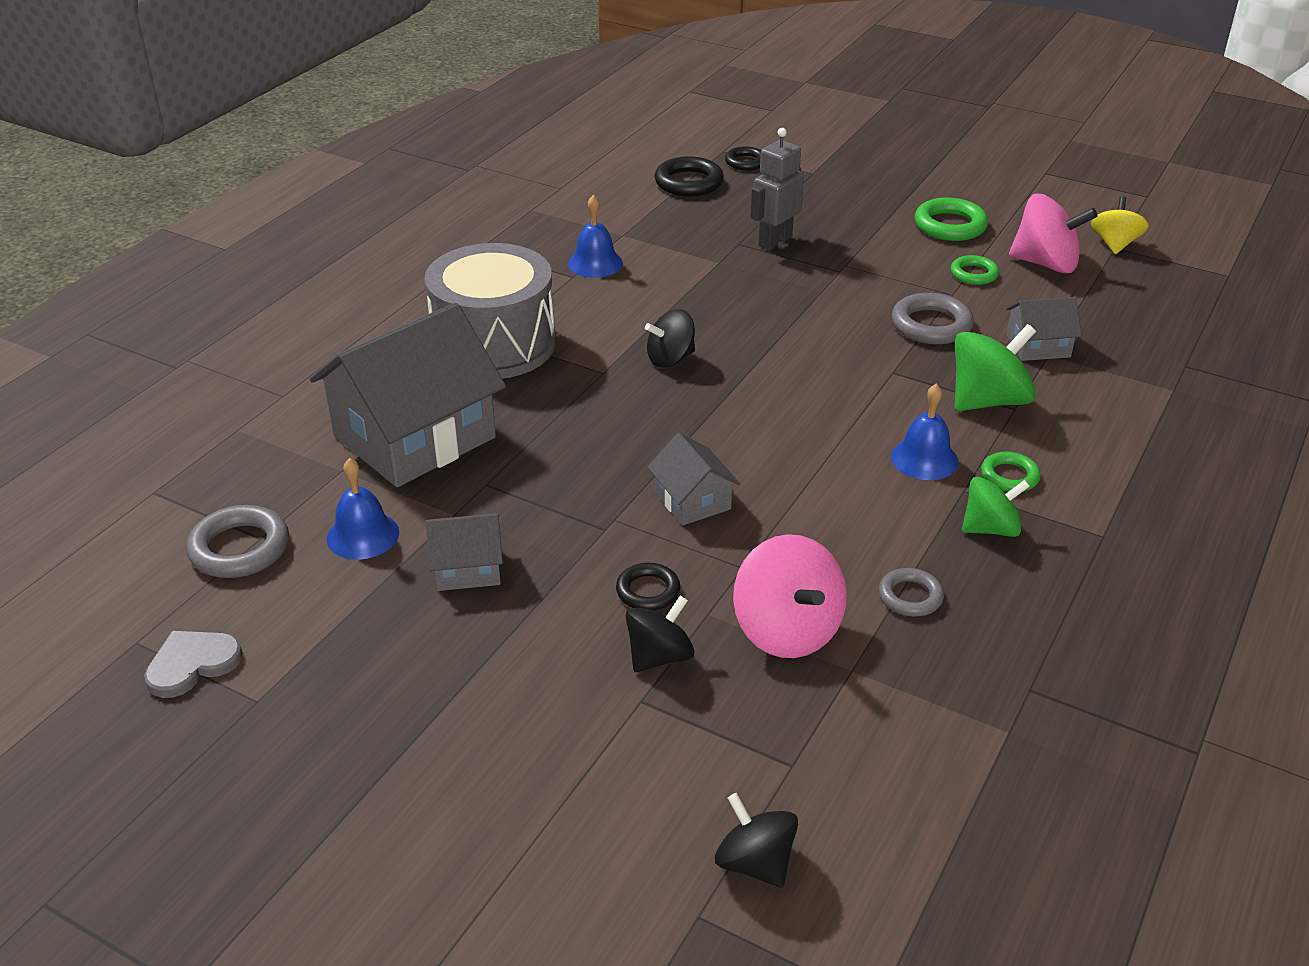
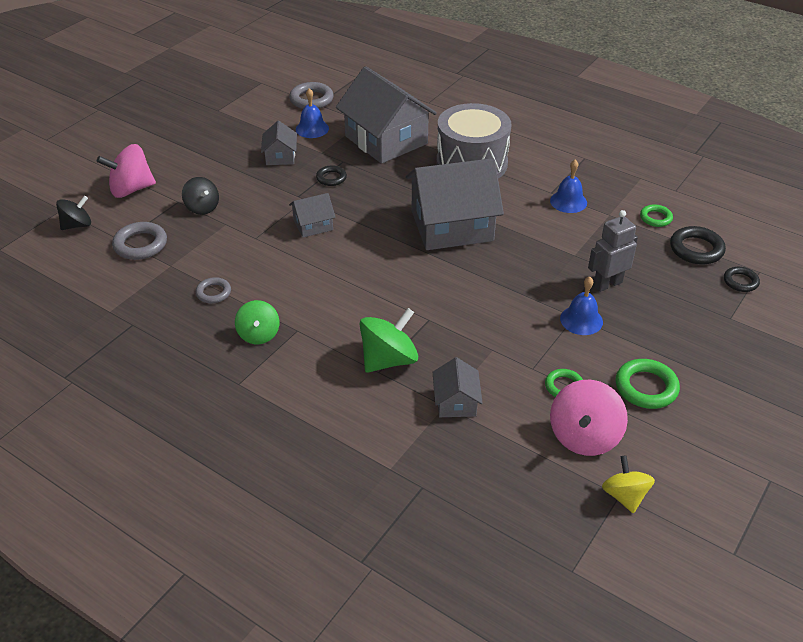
camera: 95 degrees right, 5 degrees up
(192, 664) = (243, 95): grey heart -> none
(648, 591) = (247, 207): black ring -> black ring (331, 178)
(670, 359) = (451, 226): black spinning top -> grey house
(774, 241) = (607, 284): grey robot -> grey robot turned 75 degrees counterclockwise
(787, 630) = (204, 247): pink spinning top -> pink spinning top (131, 189)
(924, 459) = (331, 318): blue bell -> blue bell (581, 320)
(931, 325) = (487, 348): grey ring -> grey ring (140, 245)
(988, 401) = (389, 360): green spinning top -> green spinning top turned 105 degrees counterclockwise
(1009, 476) = (305, 353): green ring -> green ring (655, 218)
(1114, 244) = (624, 496): yellow spinning top -> yellow spinning top turned 120 degrees counterclockwise

